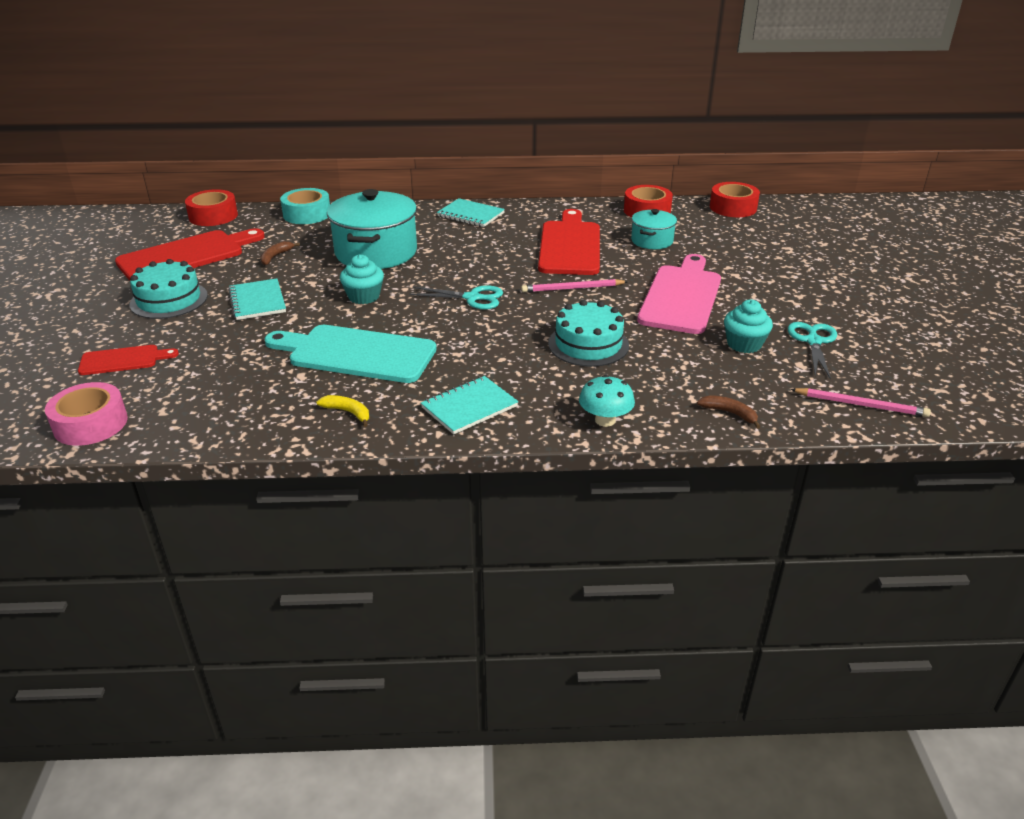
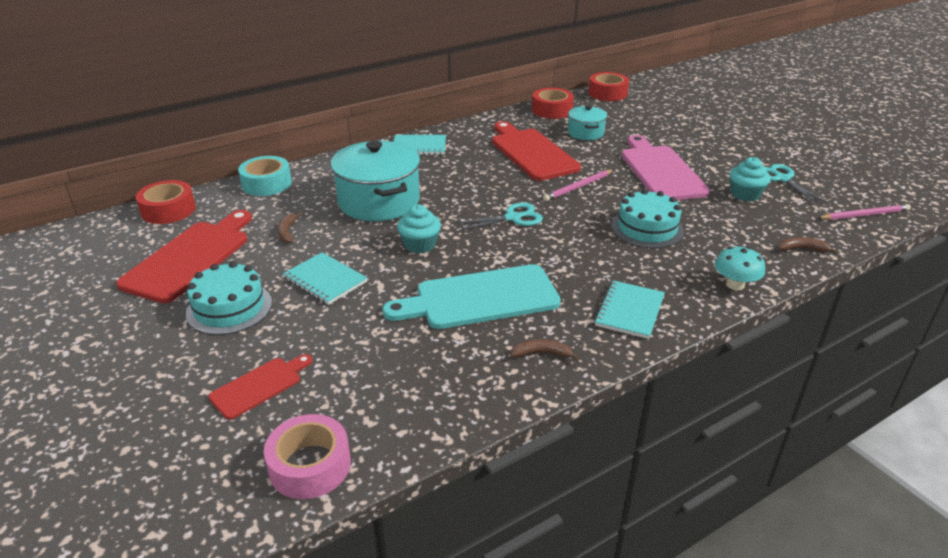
camera: 30 degrees left, 0 degrees up
(348, 412) = (542, 353): yellow banana -> brown banana

